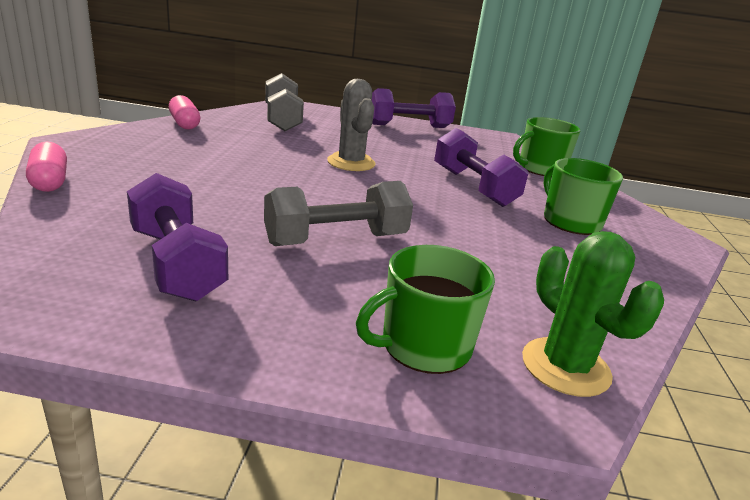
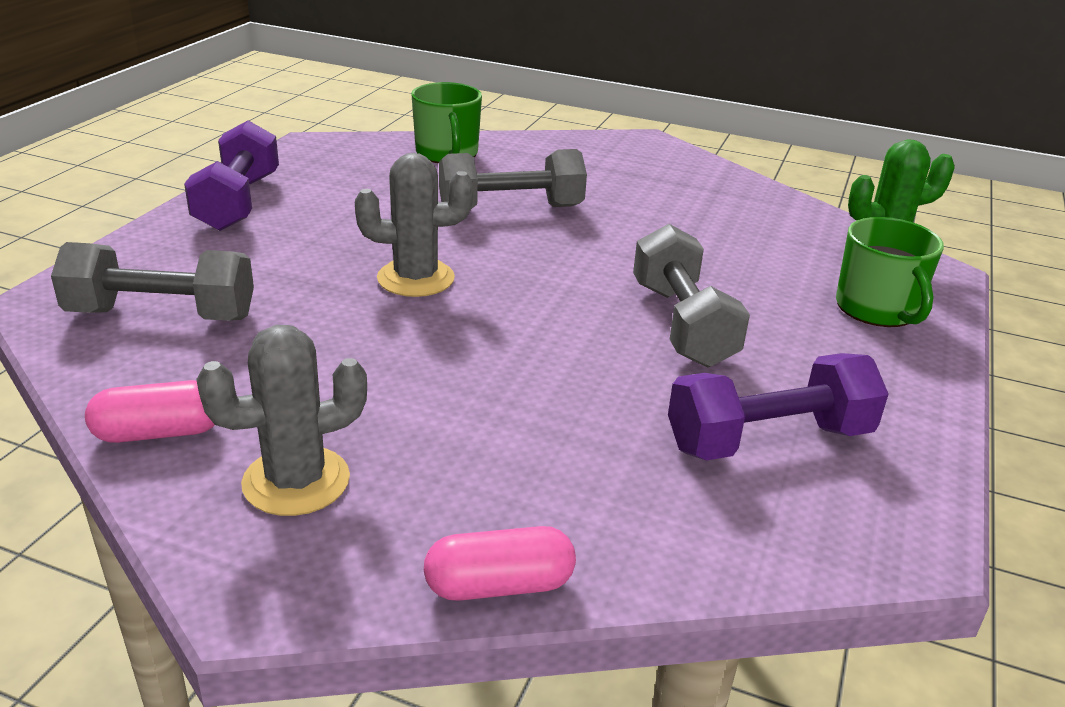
camera: 75 degrees left, 5 degrees up
(145, 144) = (296, 481): none -> grey cactus
(473, 187) = (511, 209): purple dumbbell -> grey dumbbell
(570, 221) = (609, 180): green mug -> none

